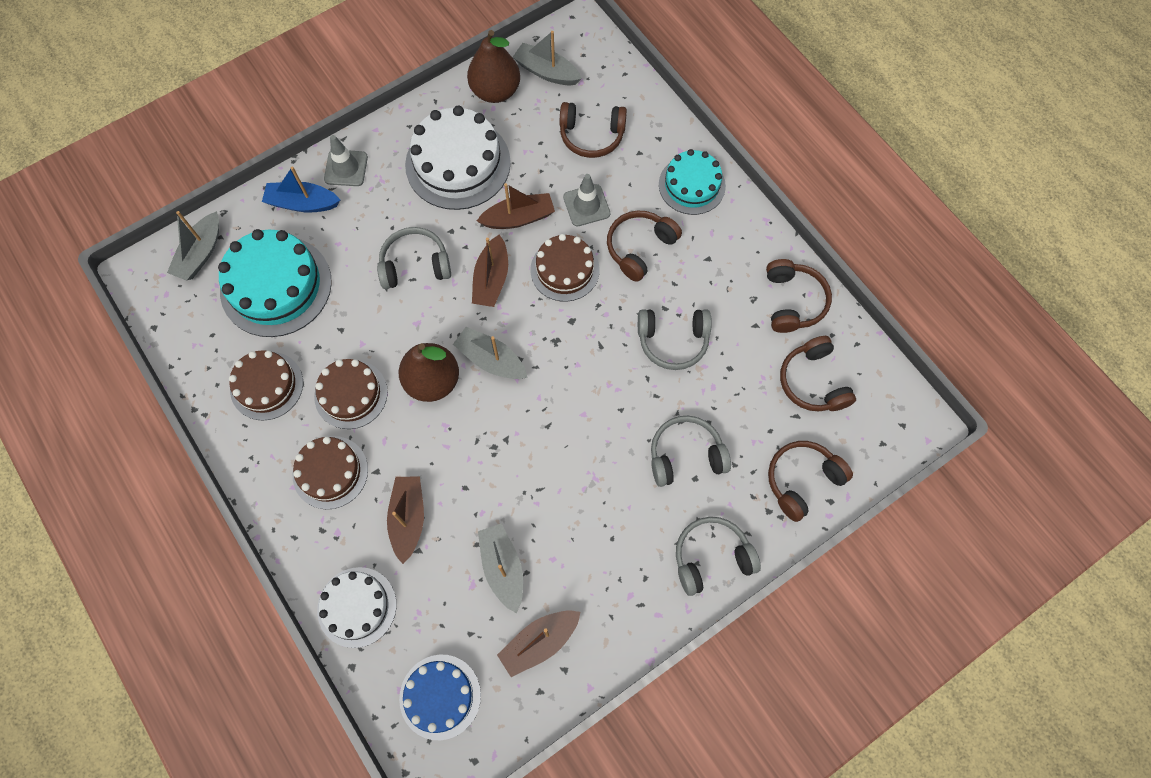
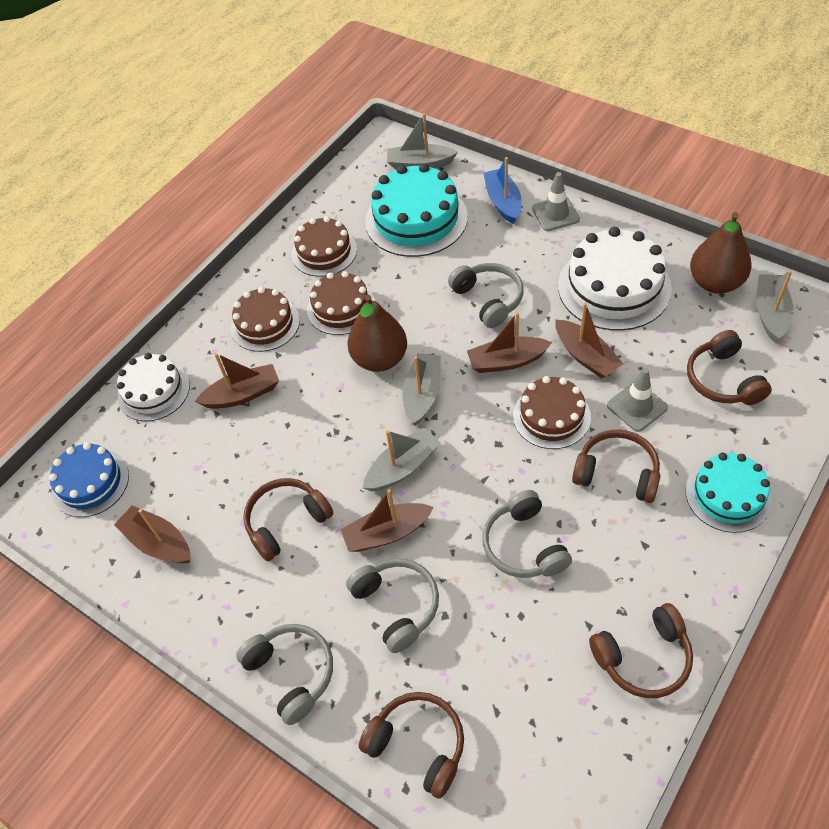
camera: 75 degrees right, 15 degrees down
(503, 568) = (220, 485): grey boat -> grey boat (402, 467)
(617, 439) = (387, 533): none -> brown boat
(812, 382) = (549, 716): brown headphones -> brown headphones (286, 521)

